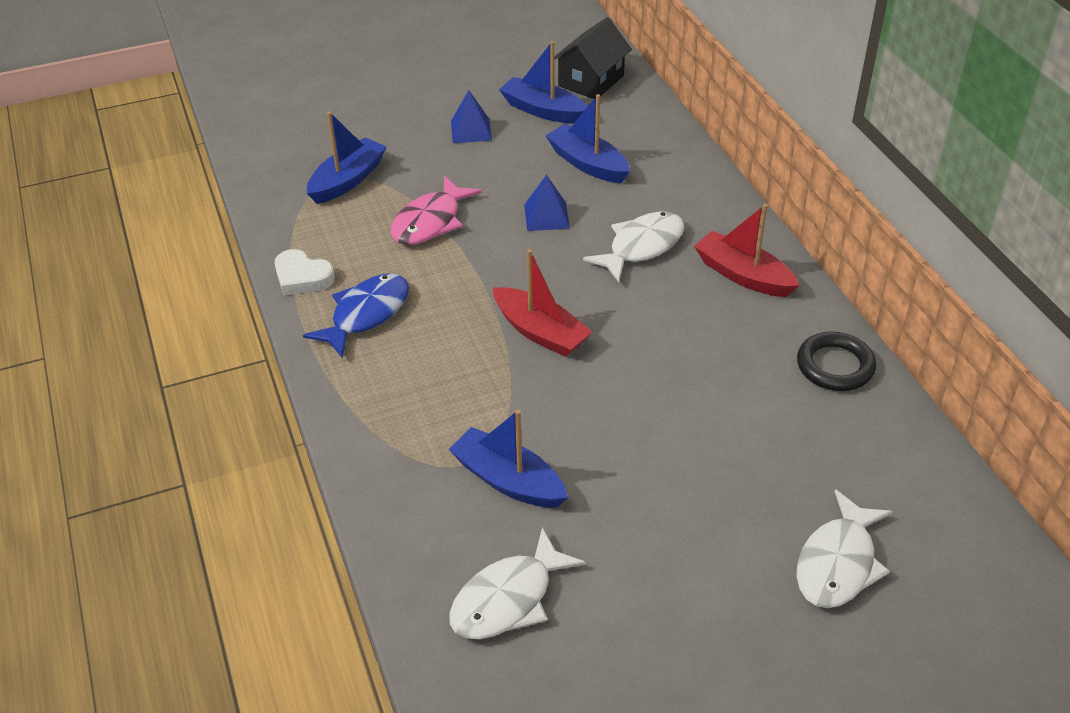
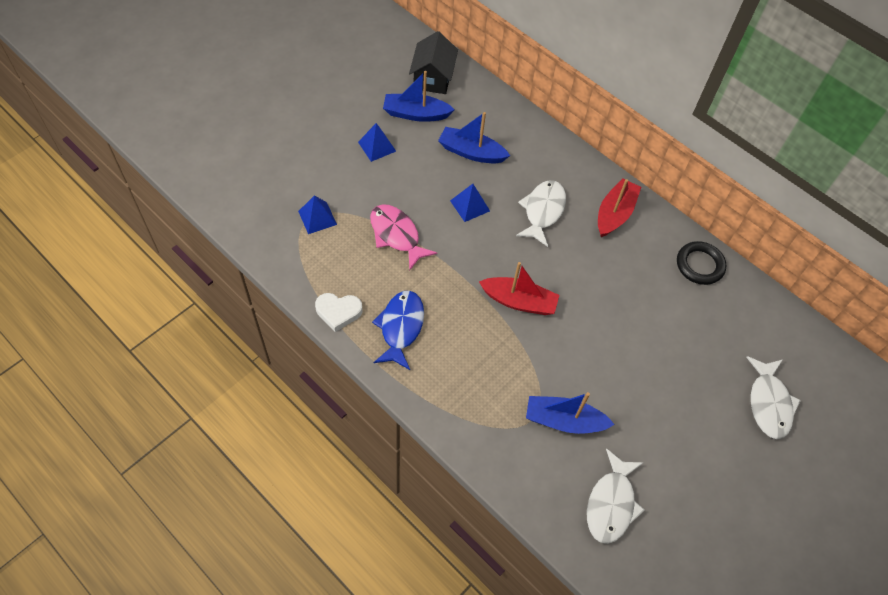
camera: 30 degrees left, 15 degrees up
(347, 180) = (317, 218): blue boat -> blue pyramid
(430, 222) = (396, 235): pink fish -> pink fish turned 135 degrees clockwise
(743, 275) = (614, 214): red boat -> red boat turned 105 degrees clockwise

